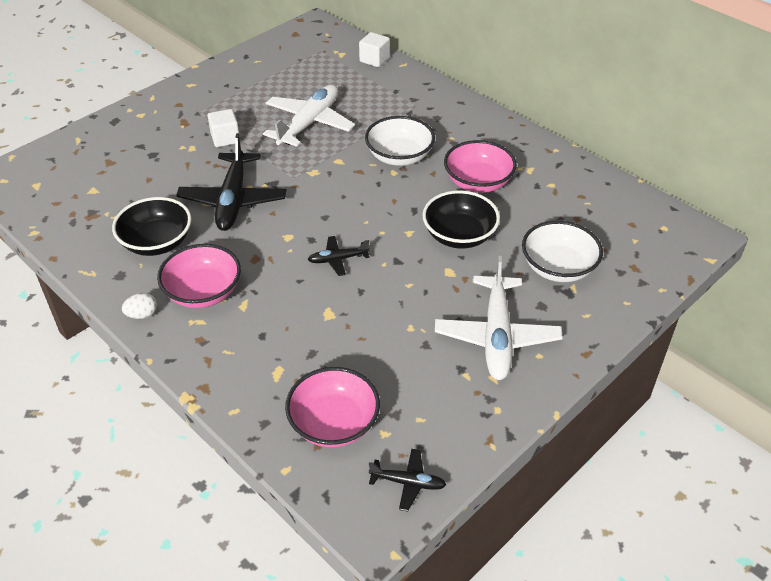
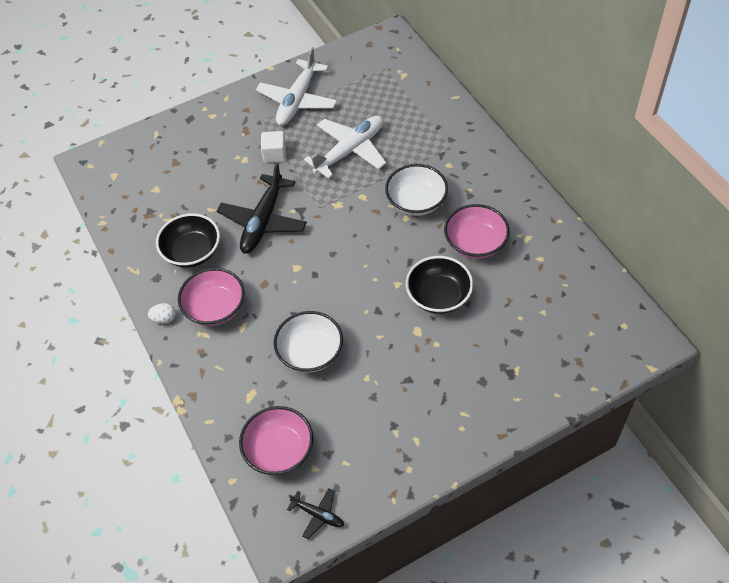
camera: 20 degrees right, 10 degrees up
(338, 259) = (330, 299): black plane -> none
(374, 59) = (431, 87): white cube -> none
(497, 335) = (434, 401): white plane -> white plane (297, 100)
(558, 268) = (511, 347): white bowl -> white bowl (310, 352)

